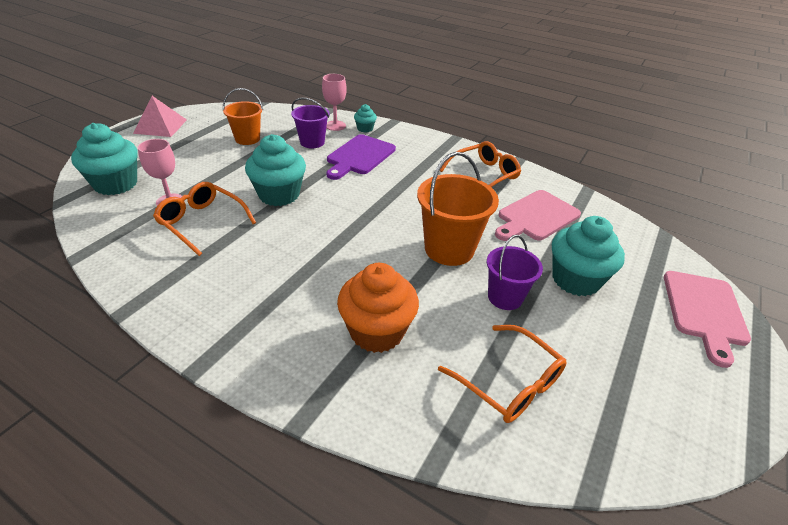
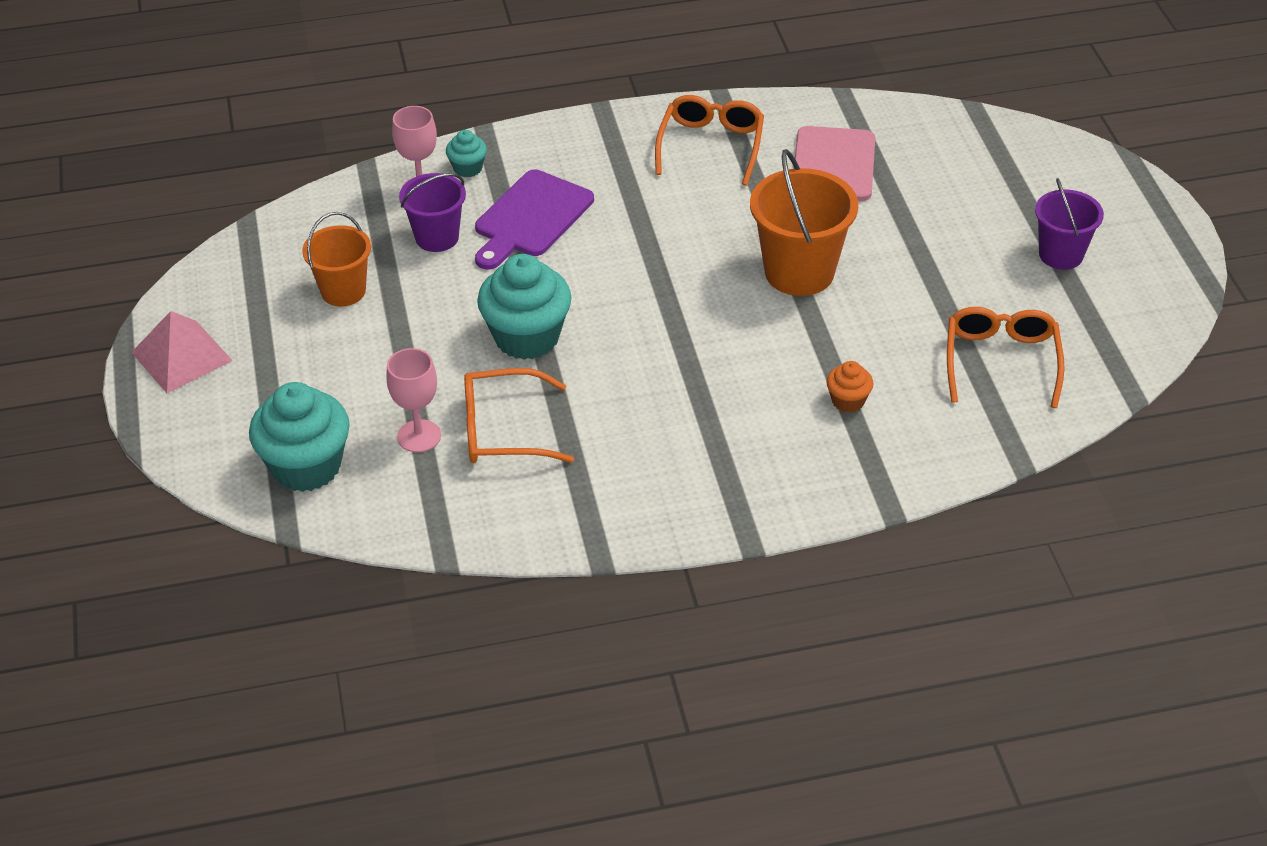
camera: 40 degrees left, 5 degrees up
(359, 156) = (531, 218): purple cutting board -> purple cutting board turned 45 degrees clockwise
(377, 332) = (848, 401): orange cupcake -> orange cupcake, size x0.49
(505, 297) = (911, 287): purple bucket -> purple bucket (1061, 254)
(509, 382) = (1001, 361): orange glasses -> orange glasses turned 90 degrees counterclockwise
(575, 280) = (949, 222): turquoise cupcake -> none
(704, 311) = (1081, 179): pink cutting board -> none

